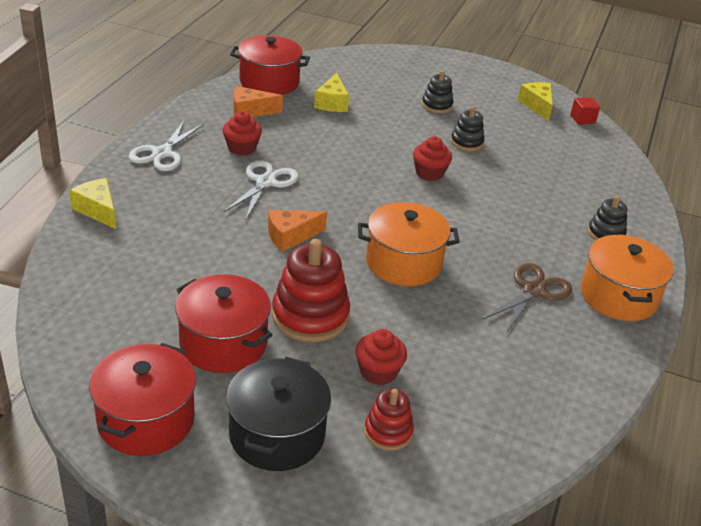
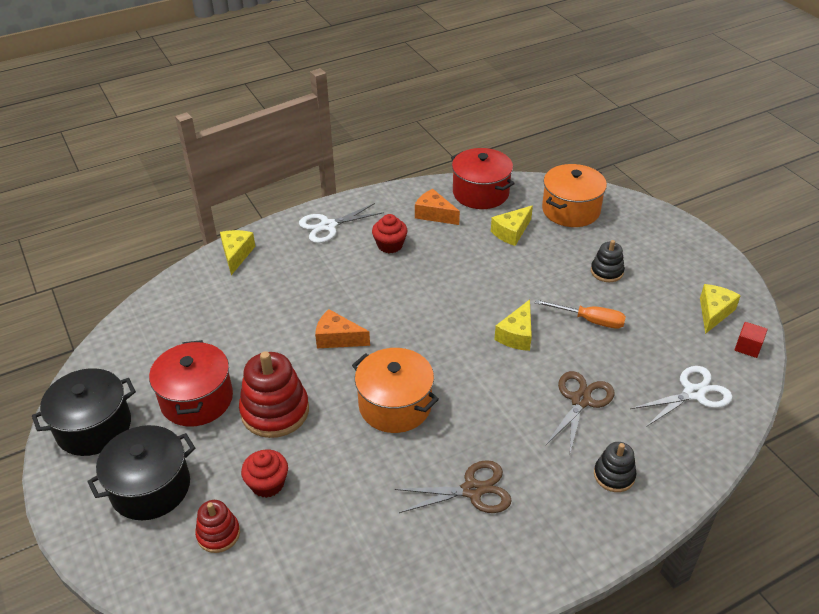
camera: 45 degrees right, 5 degrees up
(146, 420) = (94, 427): red pot -> black pot
(265, 182) = (373, 283): white scissors -> white scissors (693, 393)
(429, 173) = (517, 335): red cupcake -> yellow cheese
(467, 142) = (590, 320): black stacking toy -> orange screwdriver
(527, 197) = (581, 400): none -> brown scissors
(618, 296) = (545, 541): orange pot -> orange pot (571, 210)

